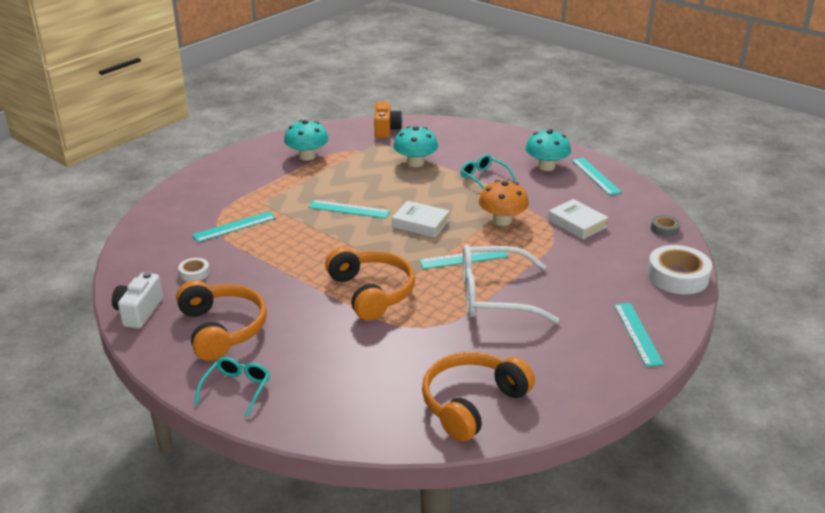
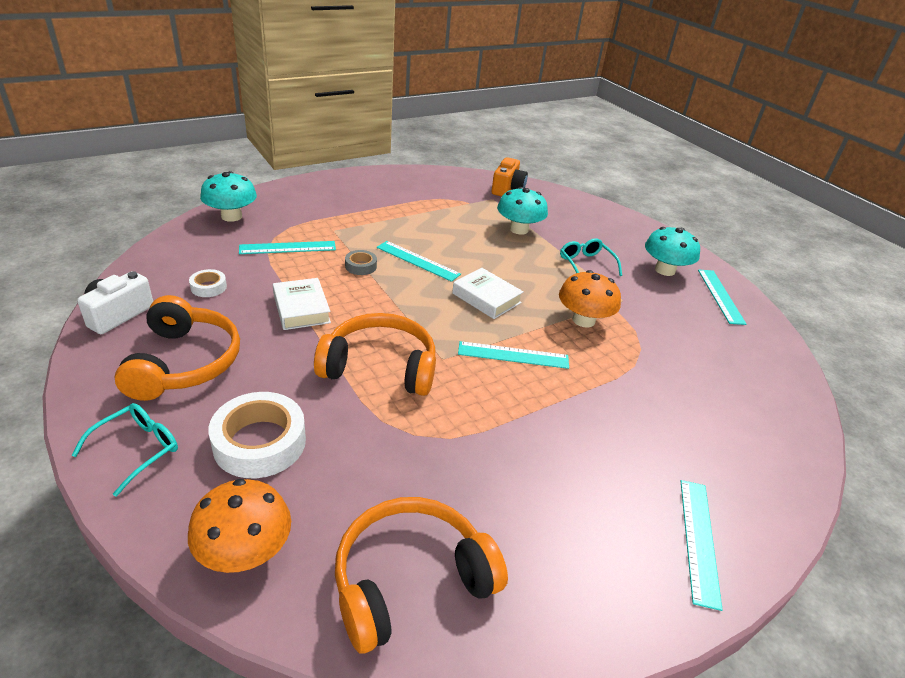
camera: 15 degrees right, 5 degrees up
(307, 156) = (411, 195): turquoise mushroom -> turquoise mushroom (231, 216)
(357, 419) = (245, 551): none -> orange mushroom
(371, 292) = (380, 367): orange headphones -> orange headphones turned 75 degrees counterclockwise
(494, 296) = (525, 417): white glasses -> none
(577, 223) = (674, 349): white book -> white book (301, 309)
(664, 229) = (788, 388): grey tape -> grey tape (361, 266)
(677, 276) = (786, 464): white tape -> white tape (259, 442)

